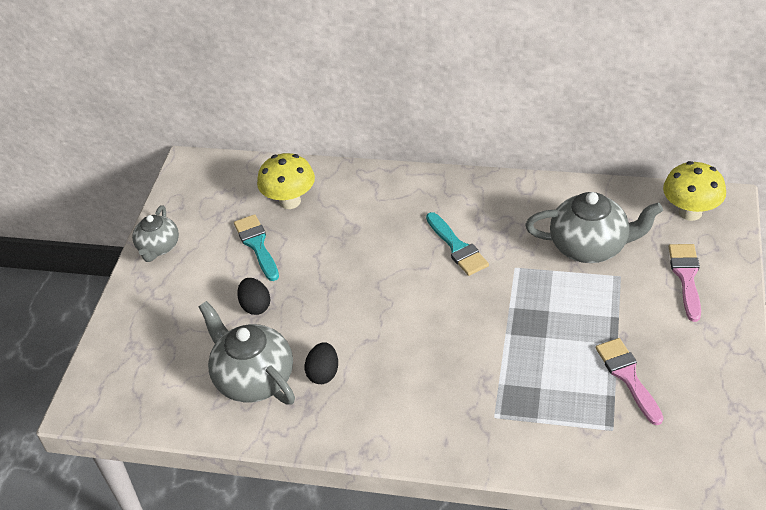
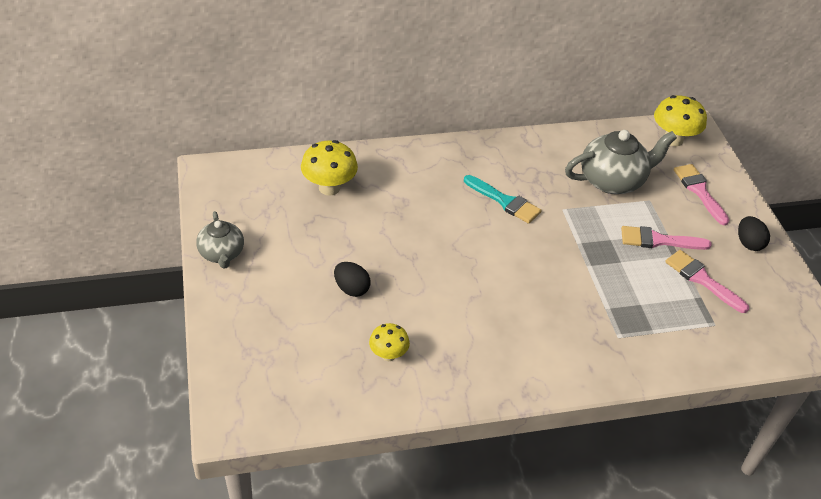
camera: 30 degrees left, 0 degrees up
(254, 378) = (388, 355): grey teapot -> yellow mushroom
(257, 245) = (320, 233): turquoise brush -> none
(323, 373) = (450, 335): black egg -> black egg (748, 243)
(603, 323) = (658, 240): none -> pink brush

